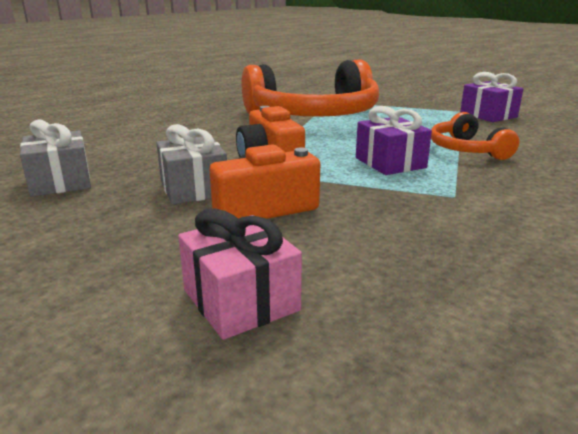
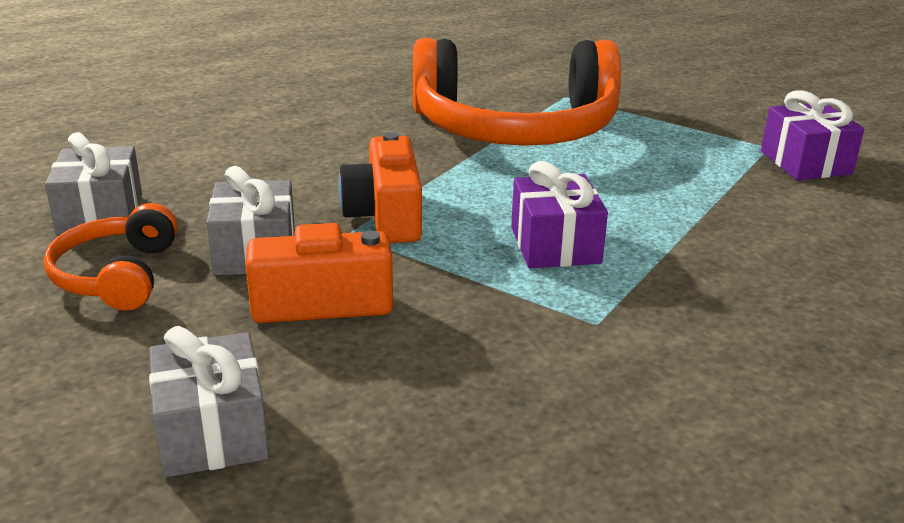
camera: 15 degrees right, 5 degrees up
(240, 300) = (212, 432): pink gift -> grey gift
(466, 150) = (696, 236): orange headphones -> orange headphones (117, 276)

